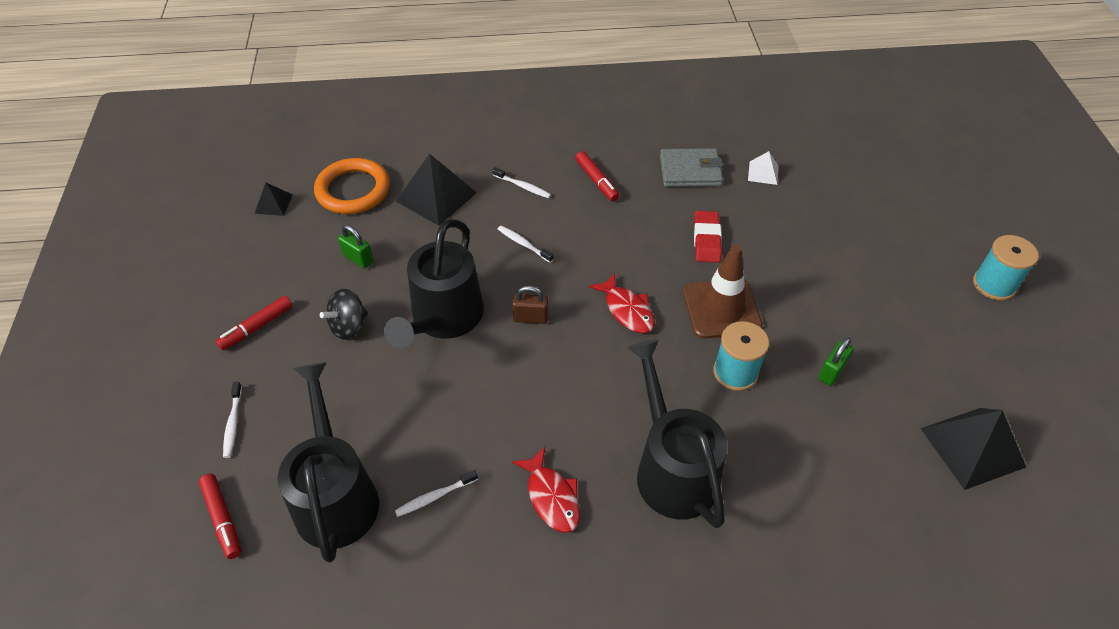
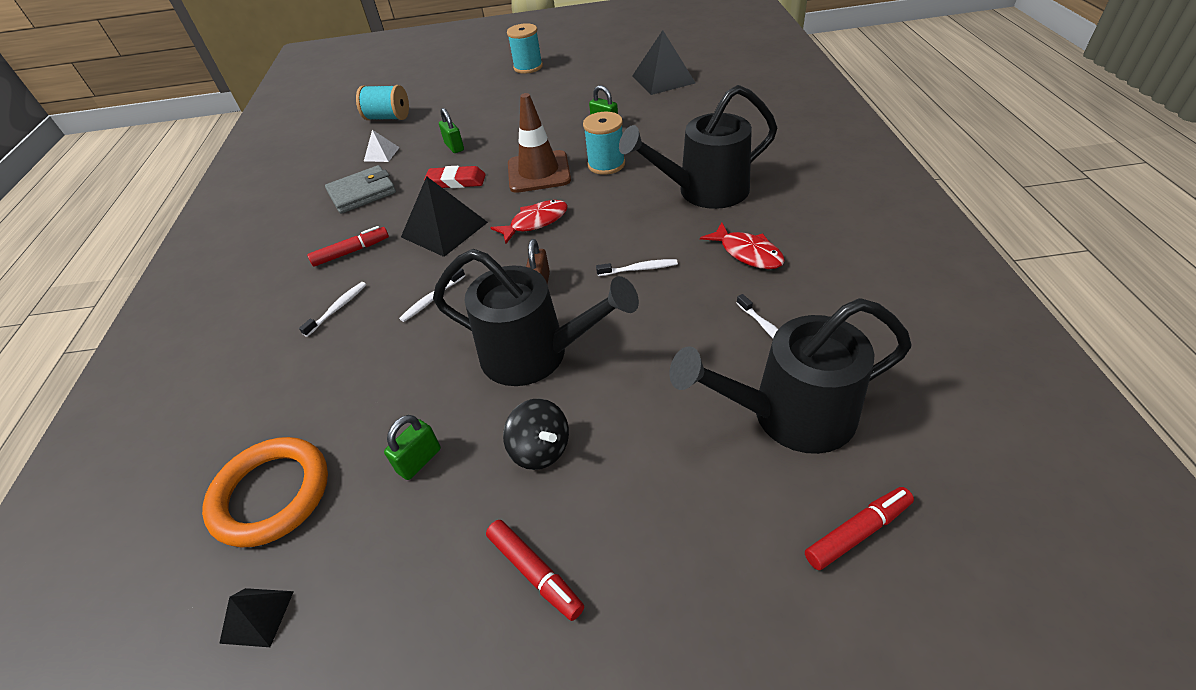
camera: 85 degrees left, 5 degrees down
(233, 423) = (710, 560): white toothbrush -> white toothbrush (638, 269)
(436, 196) = (324, 389): black pyramid -> black pyramid (444, 229)
(552, 497) = (747, 253): red fish -> red fish turned 75 degrees clockwise
(690, 171) = (362, 193): grey wallet -> grey wallet turned 60 degrees clockwise
(777, 230) = (454, 147): none -> green padlock
(842, 165) = (388, 118): none -> turquoise spool

